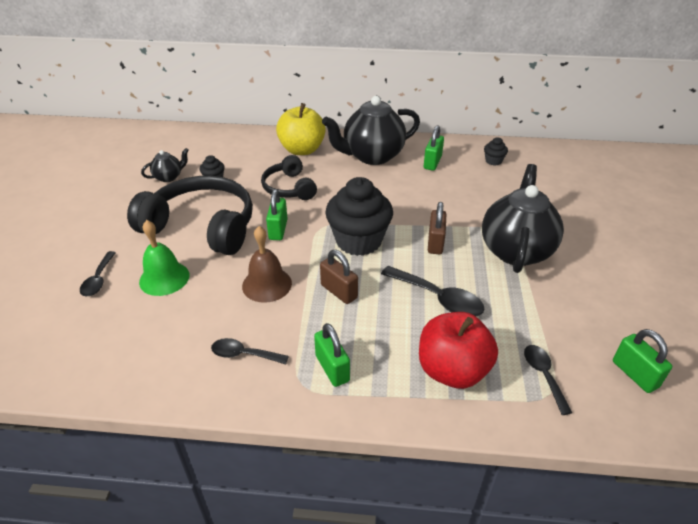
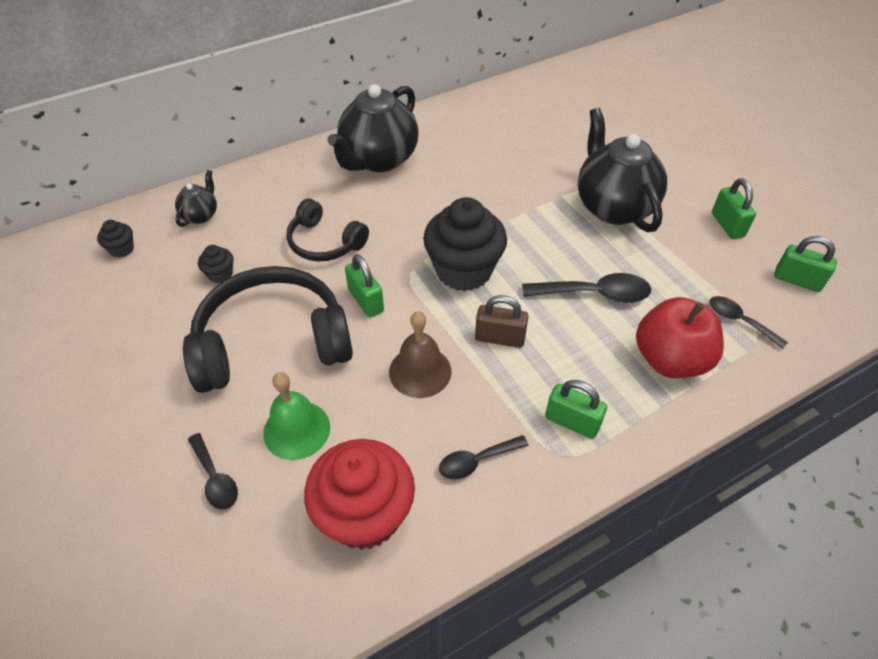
camera: 35 degrees left, 10 degrees up
(148, 344) = (364, 515): none -> red cupcake
(169, 177) = (155, 299): black teapot -> black teapot (201, 215)
(302, 150) = (289, 185): yellow apple -> none
(432, 163) = (449, 141): green padlock -> green padlock (727, 225)
(435, 243) = (538, 235): brown padlock -> none
(493, 161) = (506, 113): black cupcake -> black cupcake (122, 249)

